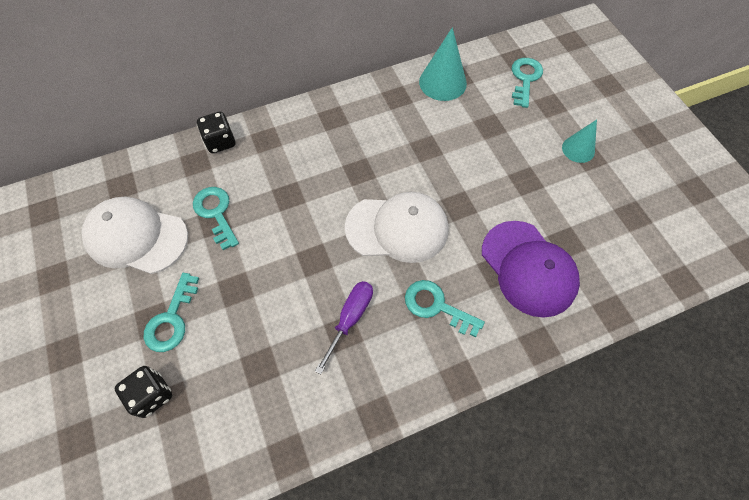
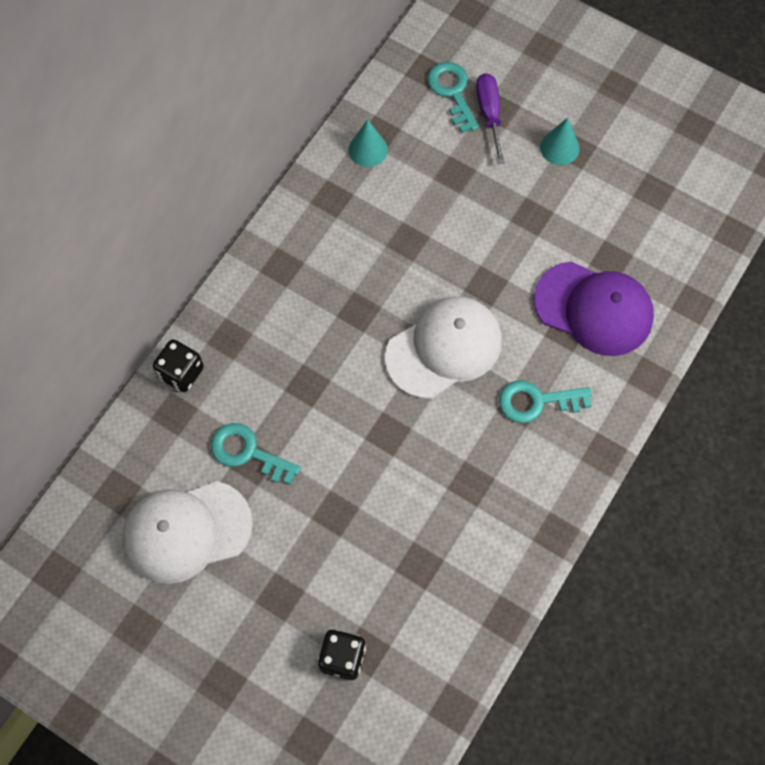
camera: 35 degrees left, 5 degrees up
(171, 319) = (298, 582): turquoise key -> none
(350, 318) = (467, 466): purple screwdriver -> purple screwdriver (489, 114)
(442, 82) = (368, 149): turquoise cone -> turquoise cone, size x0.63

